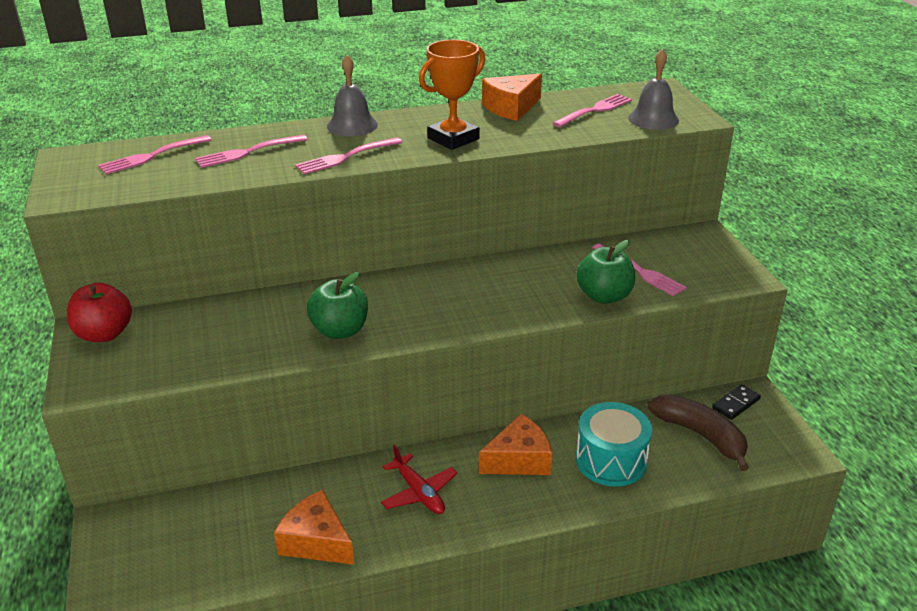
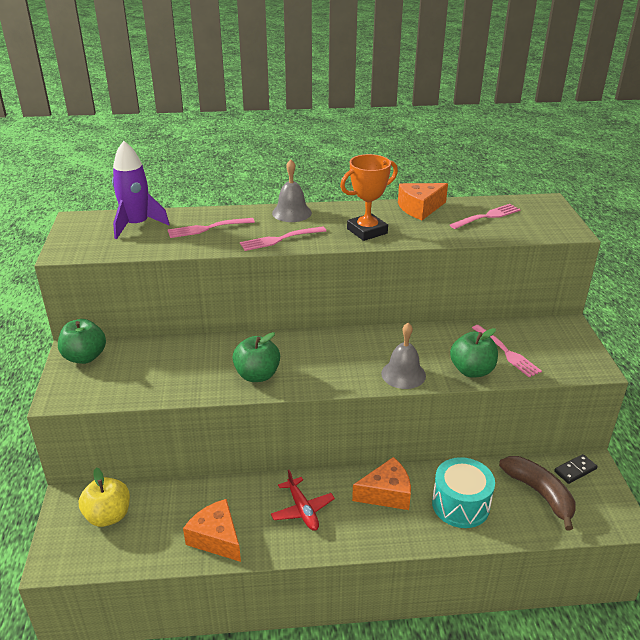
camera: 10 degrees right, 0 degrees up
(104, 334) = (85, 357): red apple -> green apple
(152, 156) = (137, 225): pink fork -> purple rocket
(166, 535) = (108, 516): none -> yellow apple
(653, 119) = (534, 228): grey bell -> grey bell (403, 374)

